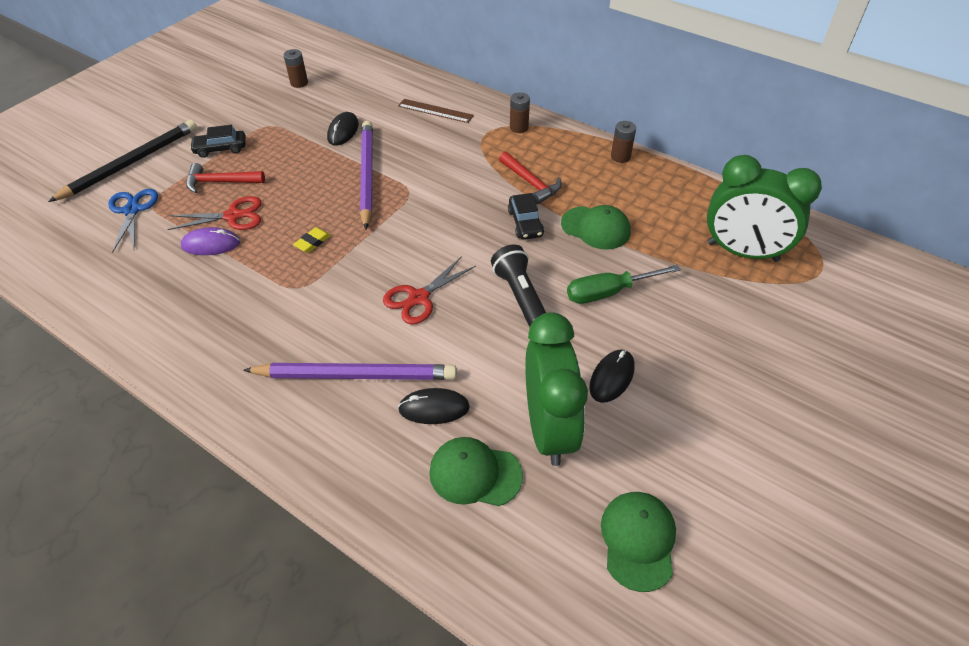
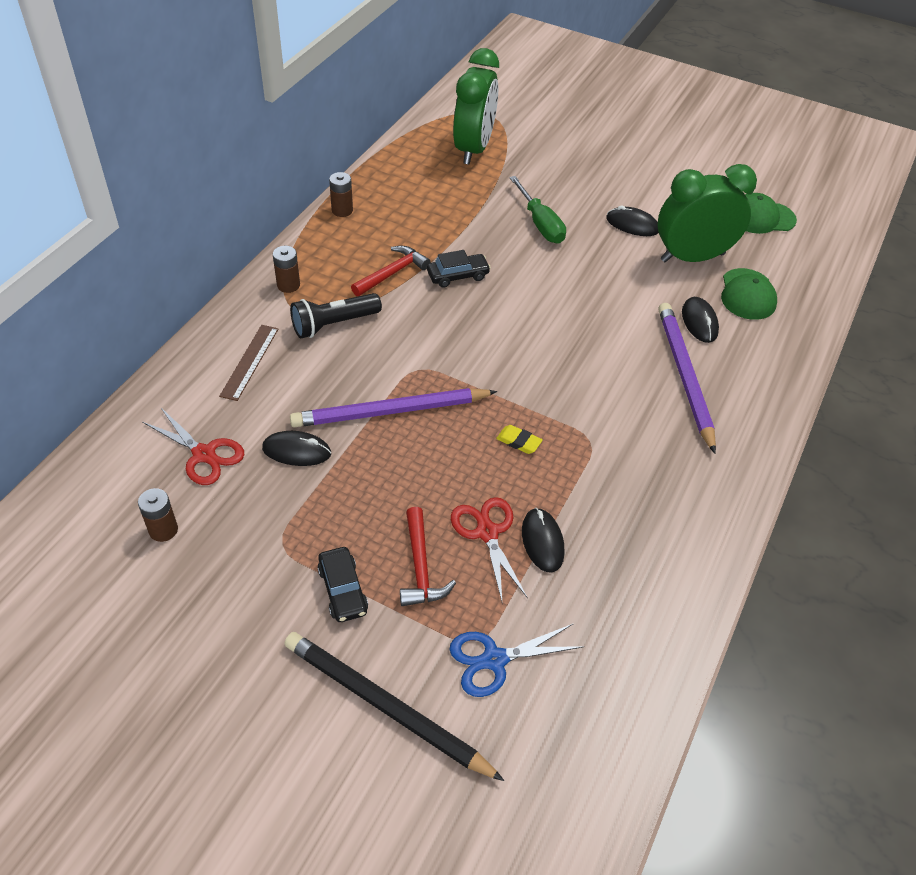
camera: 100 degrees left, 0 degrees up
(211, 244) = (542, 541): purple mouse -> black mouse
(419, 298) = (579, 344): red scissors -> red scissors (204, 454)
(520, 296) = (558, 276): black flashlight -> black flashlight (334, 324)
(595, 228) = (457, 229): green cap -> none

